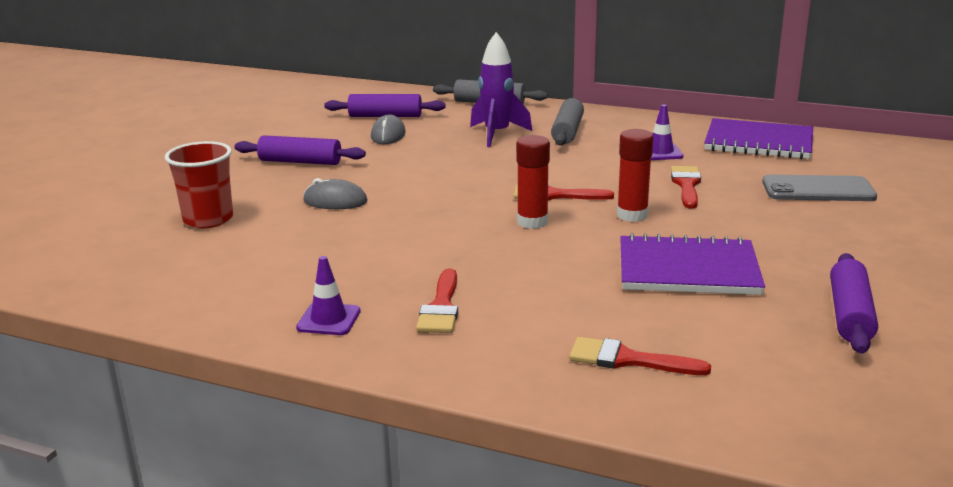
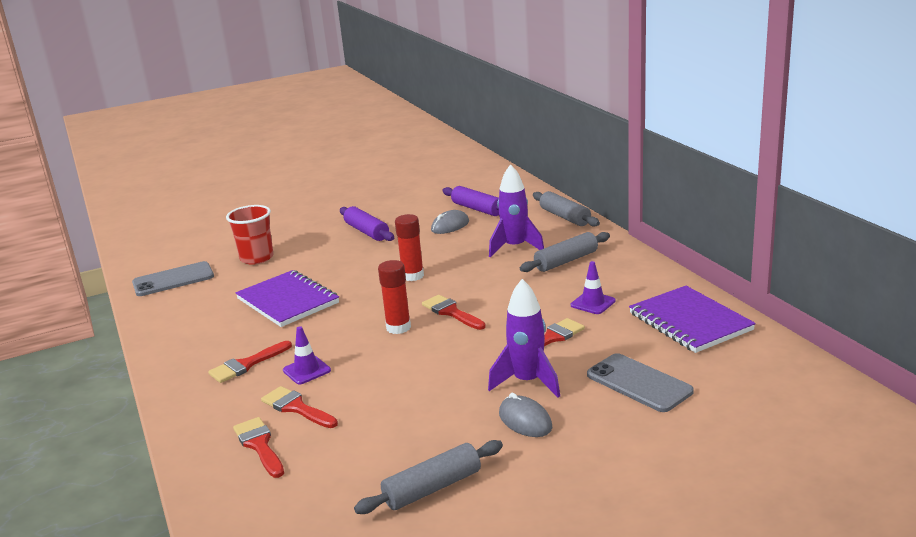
camera: 45 degrees right, 0 degrees up
(129, 272) = (173, 280): none -> grey phone
(329, 319) = (191, 347): purple traffic cone -> purple traffic cone (306, 370)
(335, 201) = (331, 269): grey mouse -> grey mouse (525, 420)
(588, 317) = (296, 408): none -> red brush
(632, 215) = (465, 348): red glue stick -> red glue stick (412, 276)
(688, 270) = (411, 404): purple notebook -> purple notebook (287, 301)
(741, 218) = (528, 382): none -> purple rocket
(850, 315) = (432, 488): purple rolling pin -> grey rolling pin

